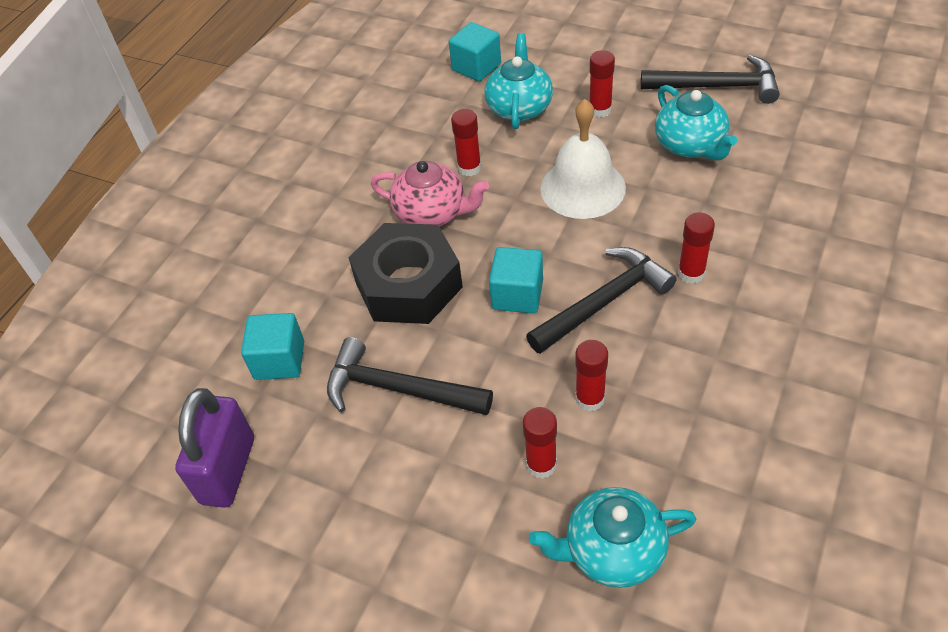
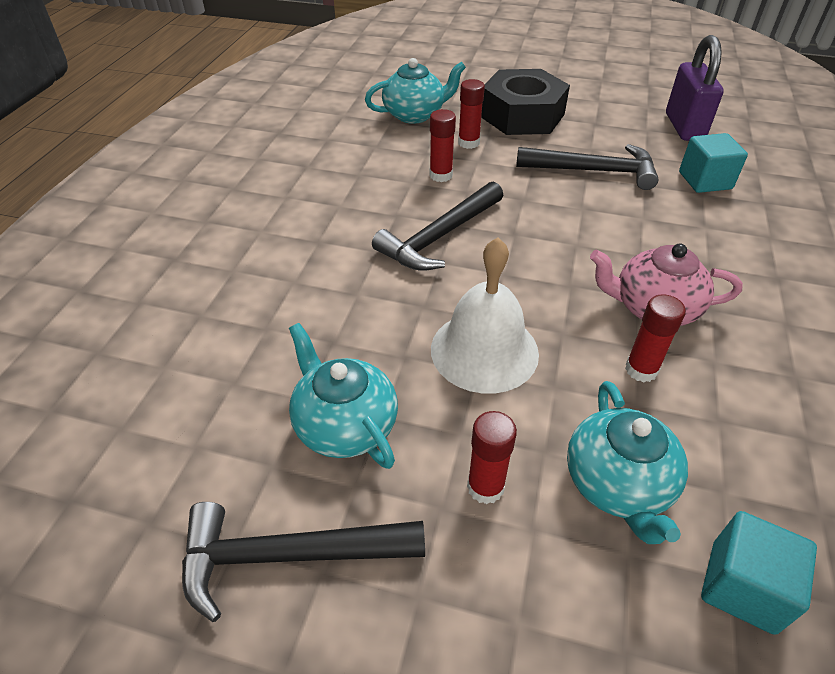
camera: 165 degrees right, 5 degrees down
(408, 284) = (633, 239): black nut -> black nut (522, 115)
(517, 295) = (523, 237): turquoise cube -> none
(691, 273) = (356, 265): red glue stick -> none

